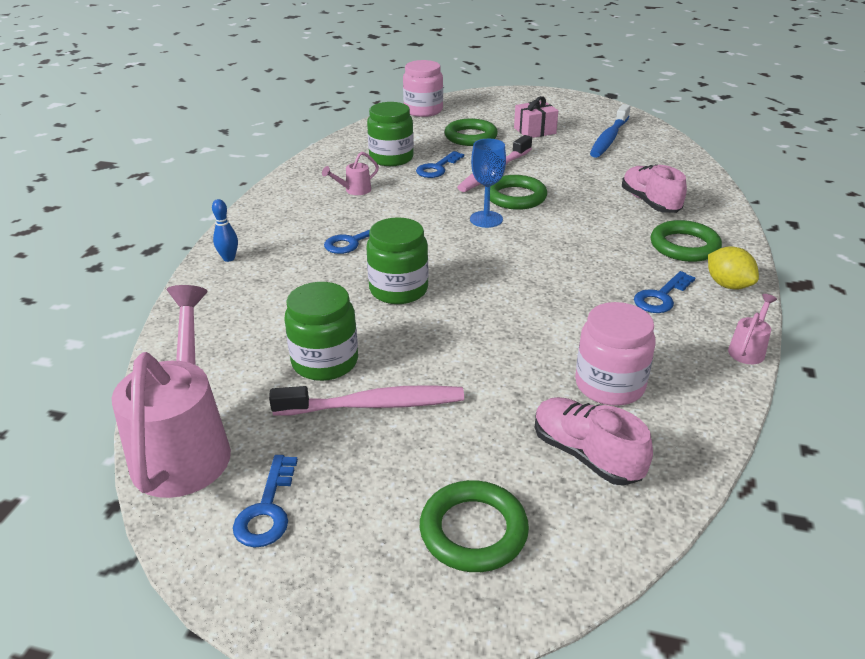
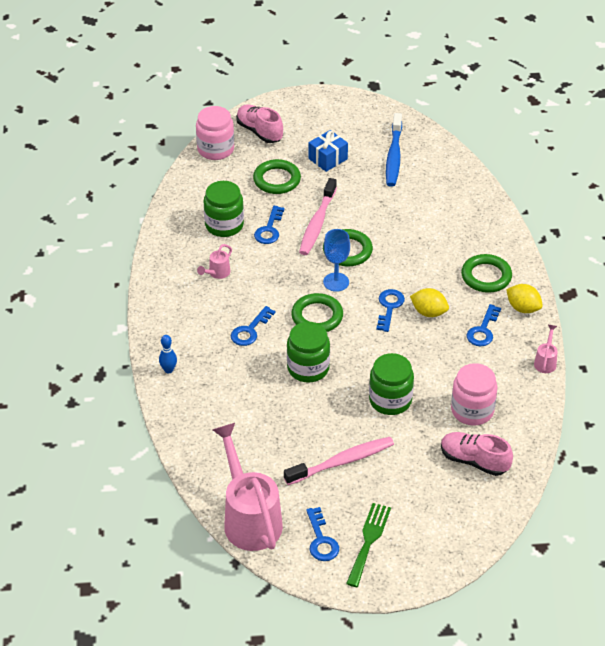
camera: 20 degrees left, 10 degrees up
(325, 361) = (294, 439): green jar -> green jar (390, 400)
(343, 534) = (368, 541): none -> green fork
(473, 531) = (433, 520): green ring -> green ring (317, 316)
(534, 131) = (328, 159): pink gift -> blue gift
(540, 252) = (389, 307): none -> blue key
(591, 266) = (429, 312): none -> yellow lemon
(650, 202) = (449, 233): pink shoe -> pink shoe (259, 131)

